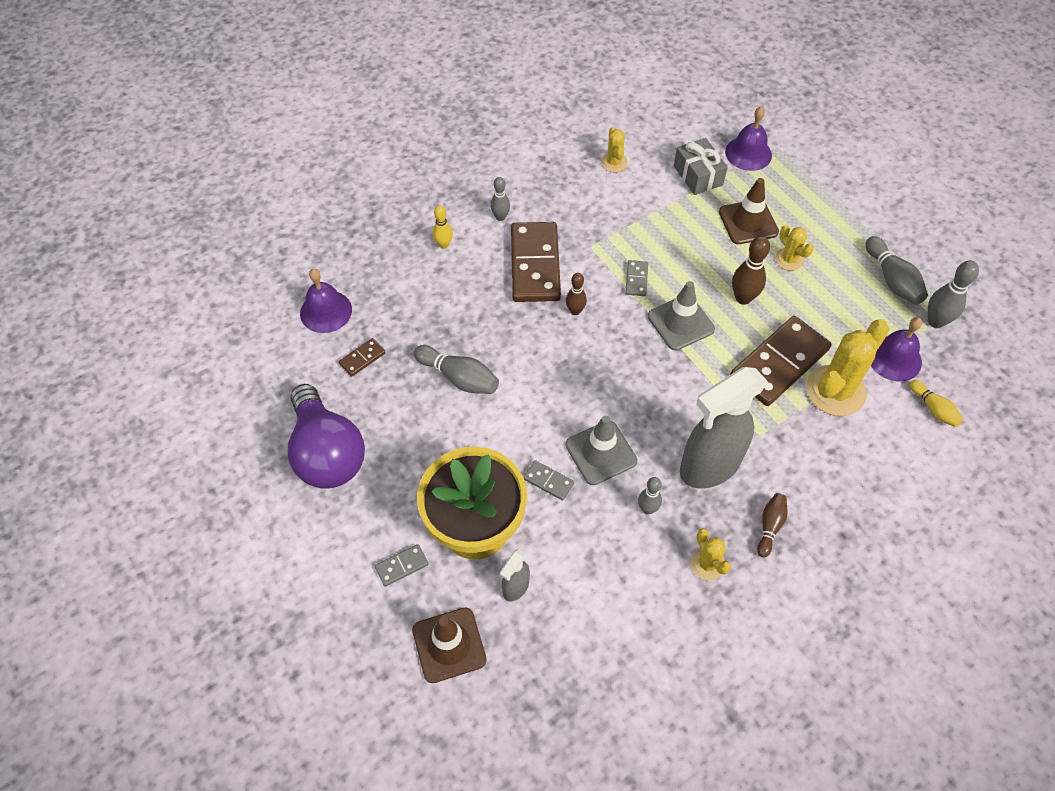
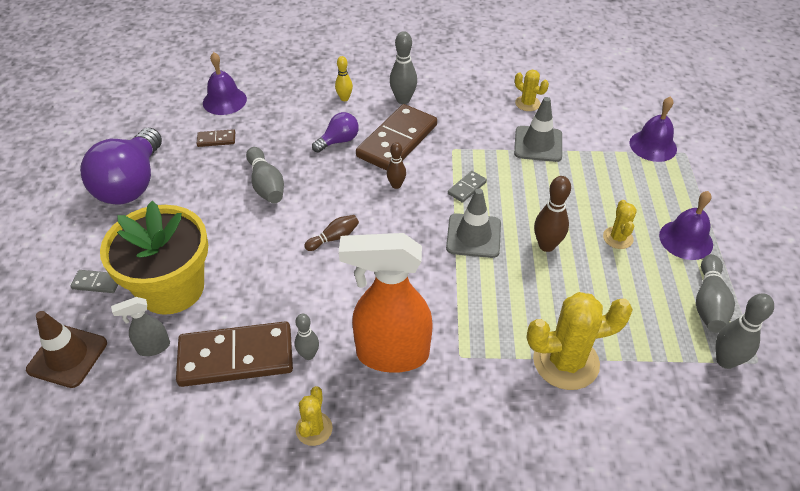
camera: 35 degrees right, 10 degrees down
(482, 294) = (338, 141): none -> purple light bulb
(500, 217) = (403, 100): grey bowling pin -> grey bowling pin, size x1.56
(548, 481) = (255, 288): grey domino -> none
(601, 453) = (314, 292): grey traffic cone -> grey traffic cone (538, 144)
(614, 162) = (527, 103): yellow cactus -> yellow cactus turned 75 degrees counterclockwise
(698, 175) = (591, 141): grey gift -> none
(709, 466) = (391, 354): grey spray bottle -> orange spray bottle
(748, 222) = (605, 193): brown traffic cone -> none
(770, 526) = (397, 434): brown bowling pin -> brown bowling pin (334, 238)
(779, 363) = (532, 311): brown domino -> brown domino (236, 357)
(894, 358) = (651, 368): purple bell -> purple bell (686, 239)
(933, 409) = (654, 434): yellow bowling pin -> none

